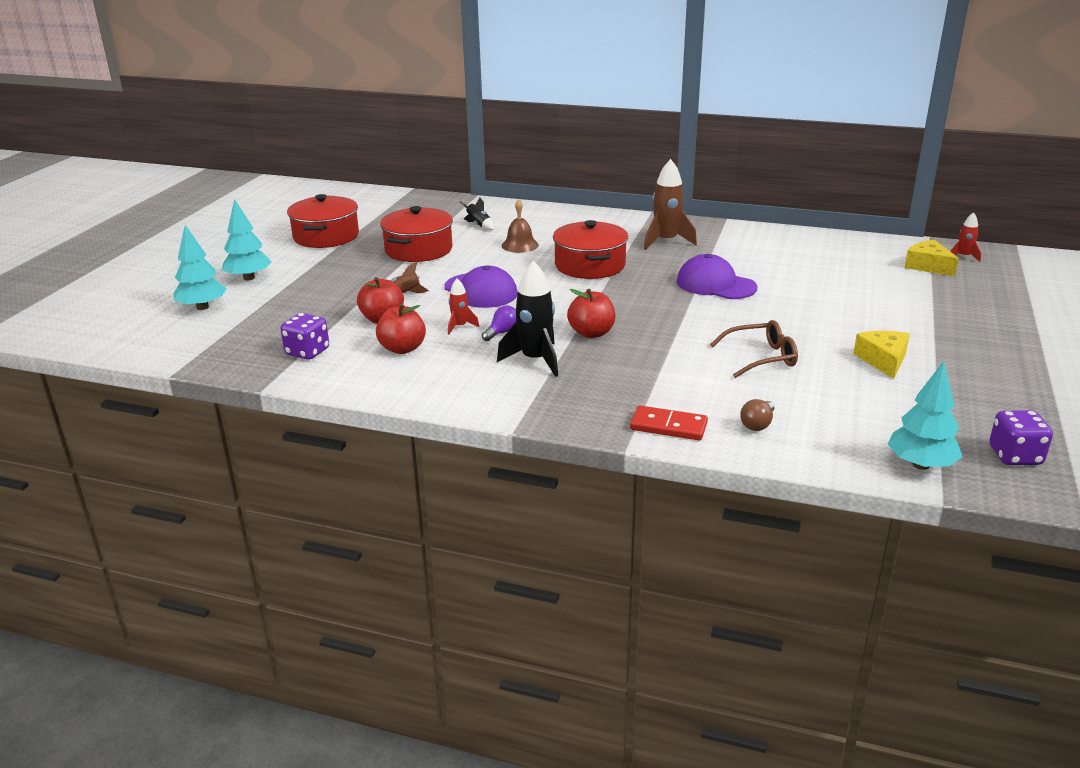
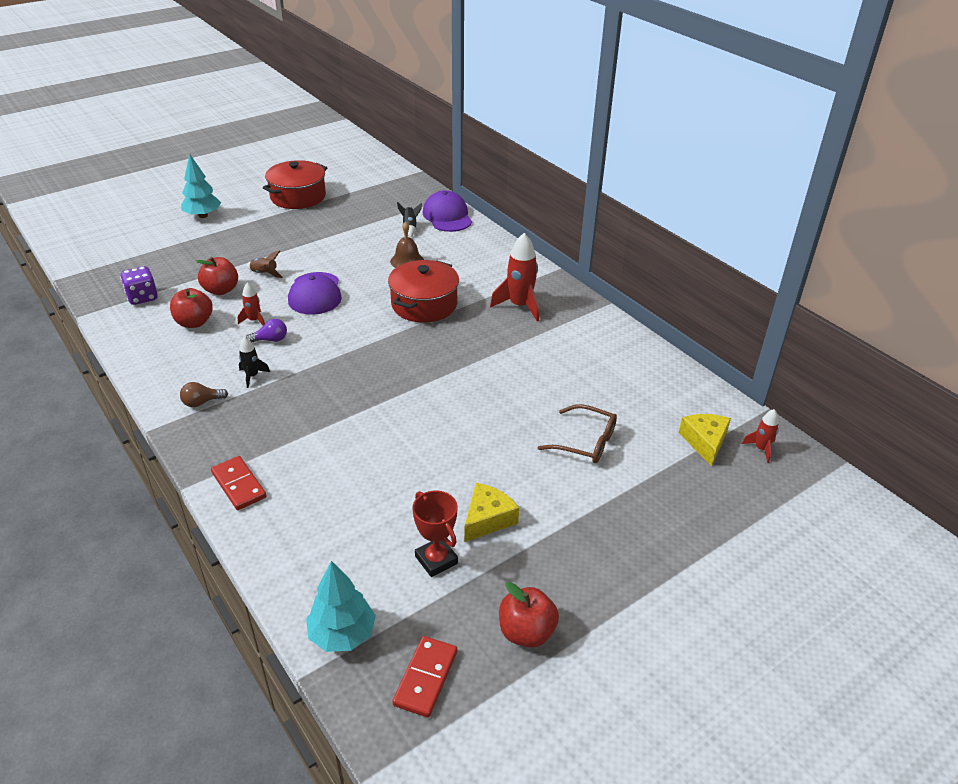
camera: 35 degrees right, 10 degrees up
(202, 307) = (145, 230): turquoise tree -> none
(418, 250) = (335, 235): red pot -> none
(535, 360) = (252, 376): black rocket -> black rocket, size x0.53
(591, 333) = (324, 371): red apple -> red apple (526, 632)
(666, 241) = (520, 306): brown rocket -> red rocket
(715, 284) = (485, 370): purple cap -> purple cap (447, 216)
(757, 424) = (296, 521): brown light bulb -> brown light bulb (202, 402)
(761, 357) = (400, 461): brown glasses -> brown glasses (585, 442)
(896, 396) = (436, 560): none -> red trophy
(1015, 456) = (426, 678): purple dice -> red domino

